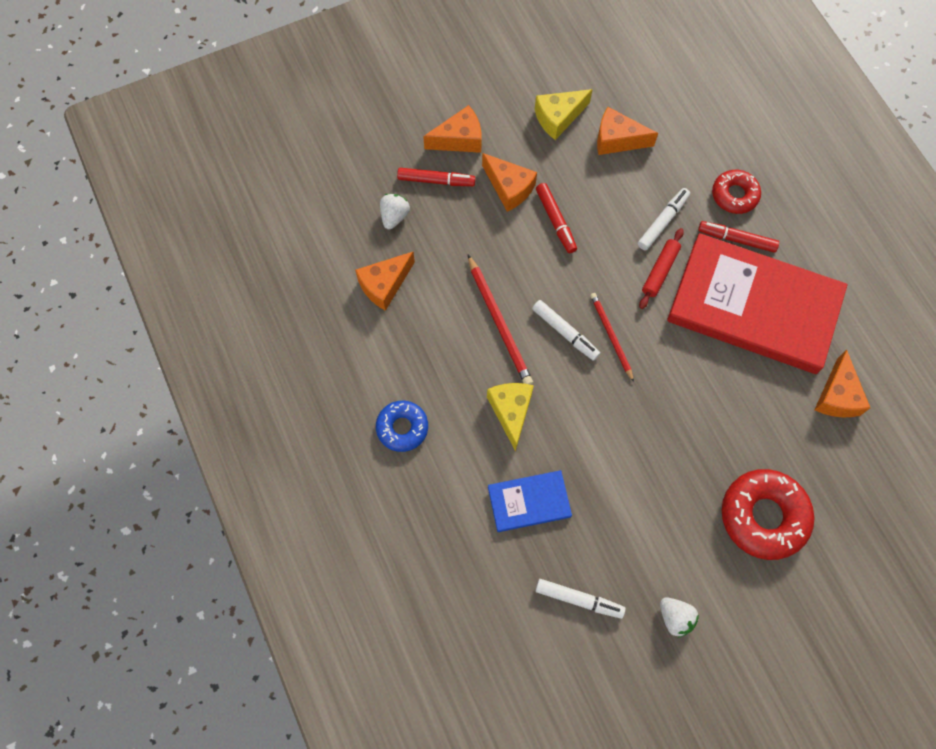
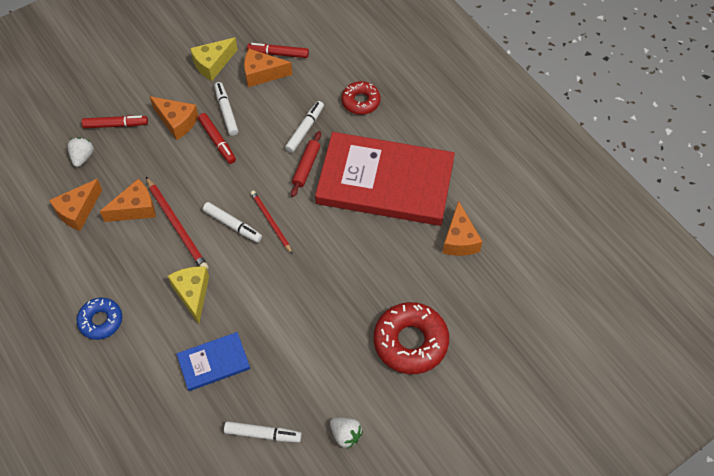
camera: 10 degrees left, 10 degrees down
(459, 139) = (133, 91): orange cheese -> orange cheese (135, 208)
(569, 183) = (226, 111): none -> white marker
(736, 239) = (366, 134): red marker -> red marker (278, 54)

